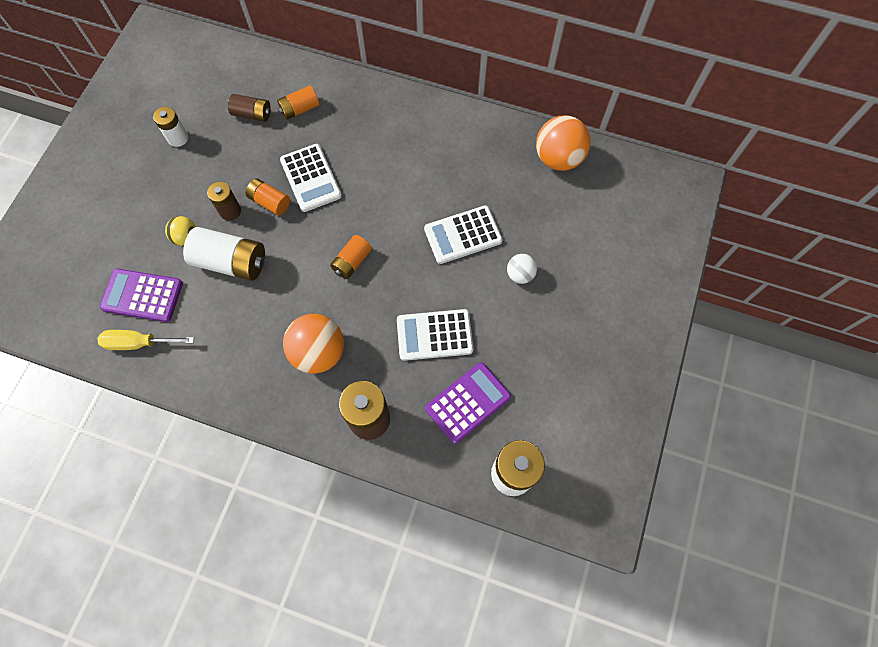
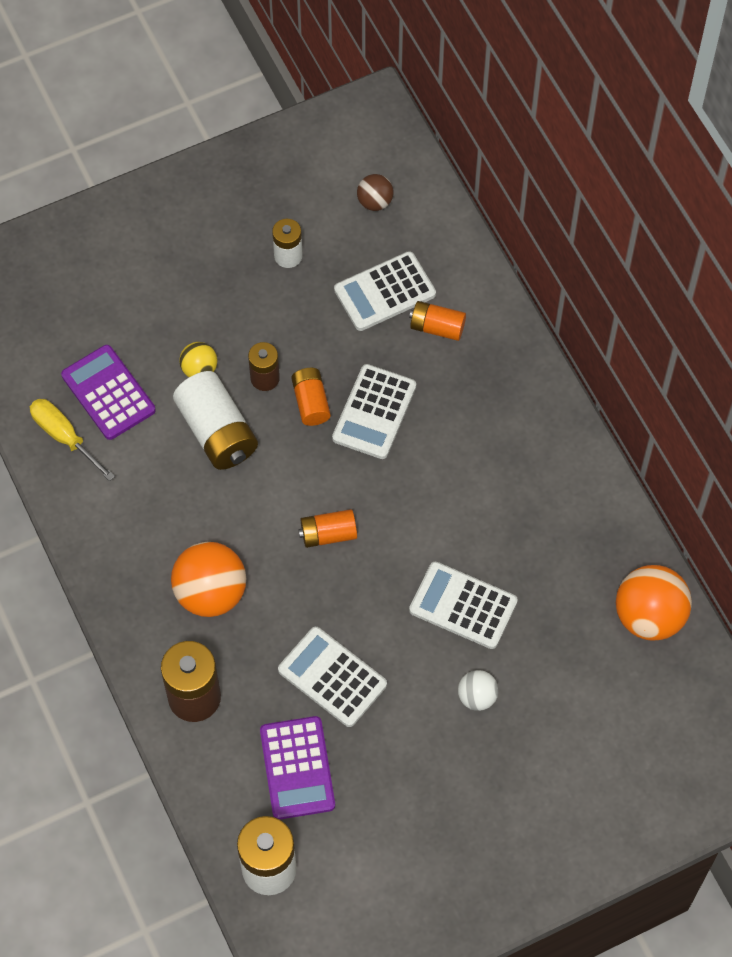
camera: 45 degrees right, 5 degrees down
(200, 74) = (375, 202): none -> brown ball
(252, 114) = (384, 292): brown battery -> white calculator
(468, 402) = (297, 768): purple calculator -> purple calculator turned 75 degrees clockwise

